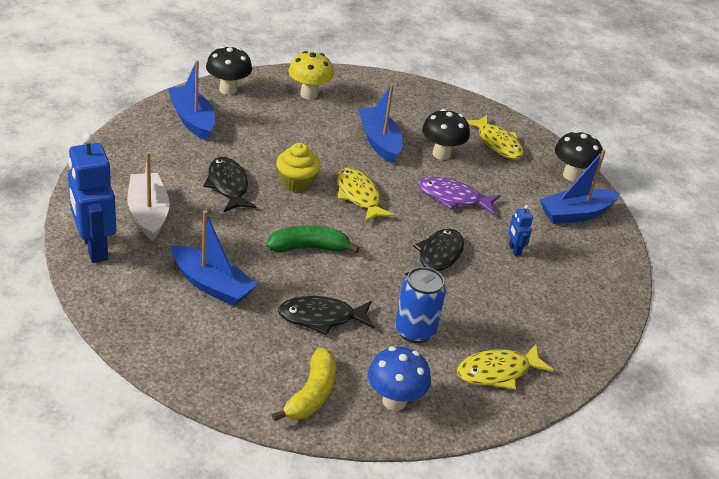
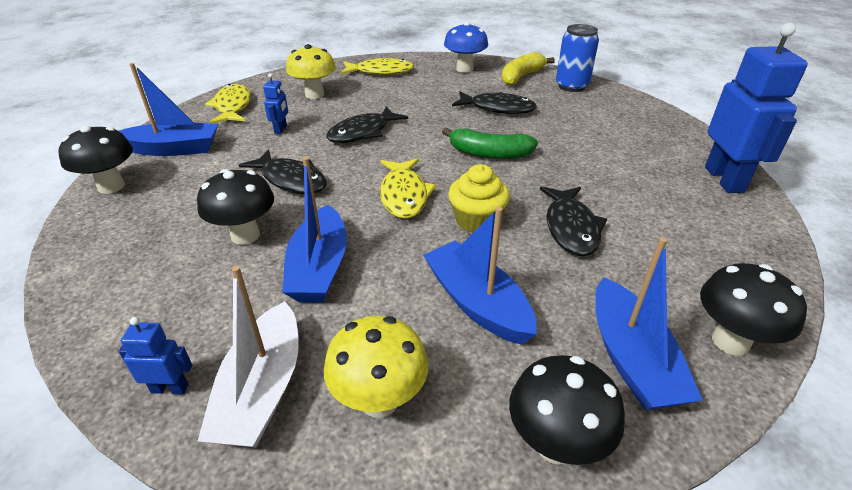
camera: 155 degrees left, 0 degrees up
(137, 132) = (730, 341): none -> black mushroom
(148, 214) = (673, 206): white boat -> white boat (262, 390)
(212, 285) = (593, 138): blue boat -> blue boat (477, 303)
(402, 89) = (170, 388): none -> blue robot
(415, 331) = (425, 94): blue can -> blue can (571, 86)
(453, 198) = (291, 180): purple fish -> black fish
(497, 143) = (144, 241): yellow fish -> yellow fish (232, 106)
(533, 308) = (314, 95): none -> yellow mushroom

